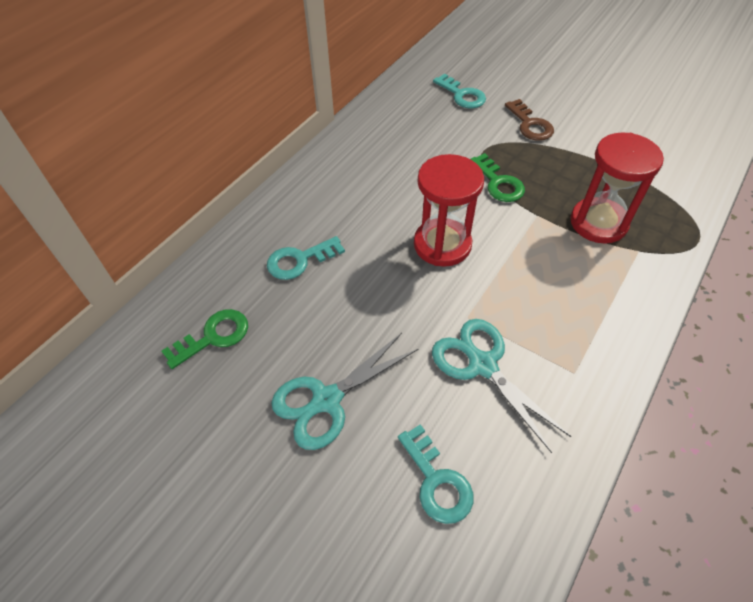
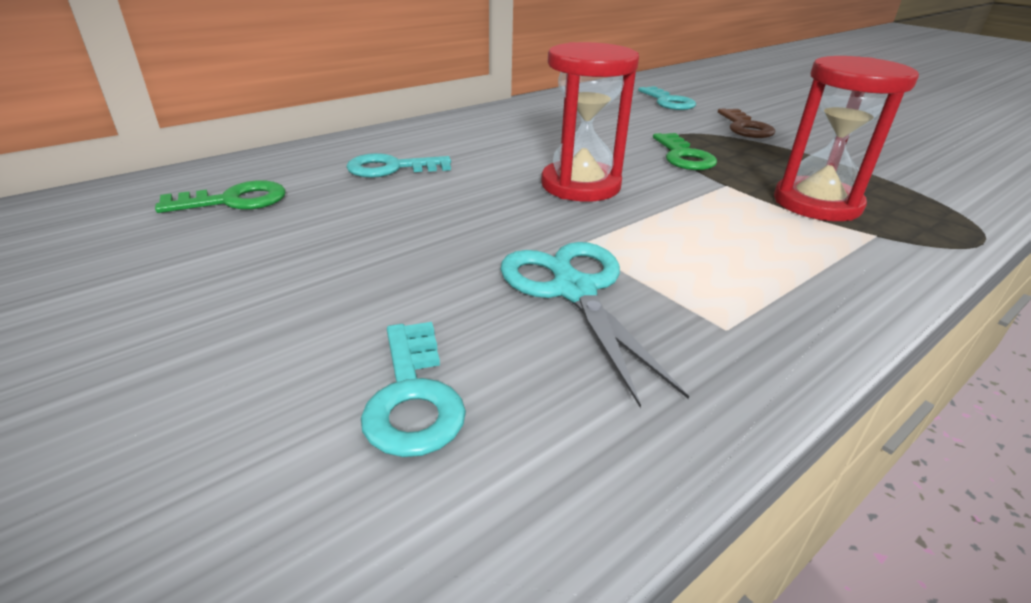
camera: 15 degrees right, 20 degrees down
(327, 400) = (319, 276): turquoise scissors -> none

